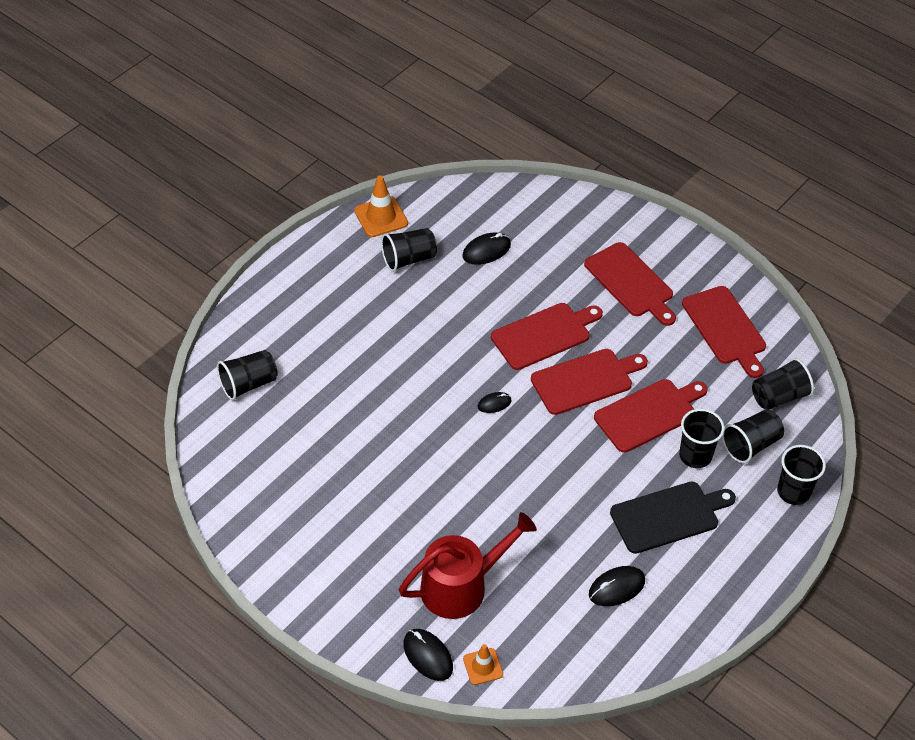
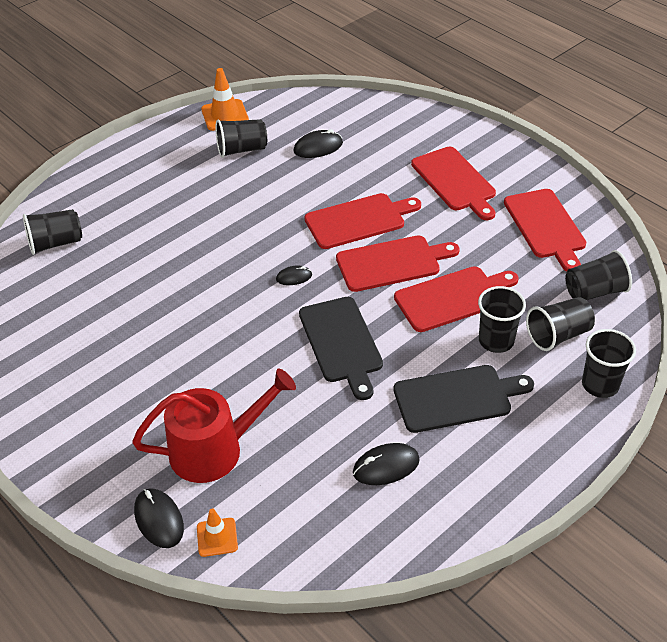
camera: 10 degrees right, 5 degrees down
(553, 470) = (341, 343): none -> black cutting board

